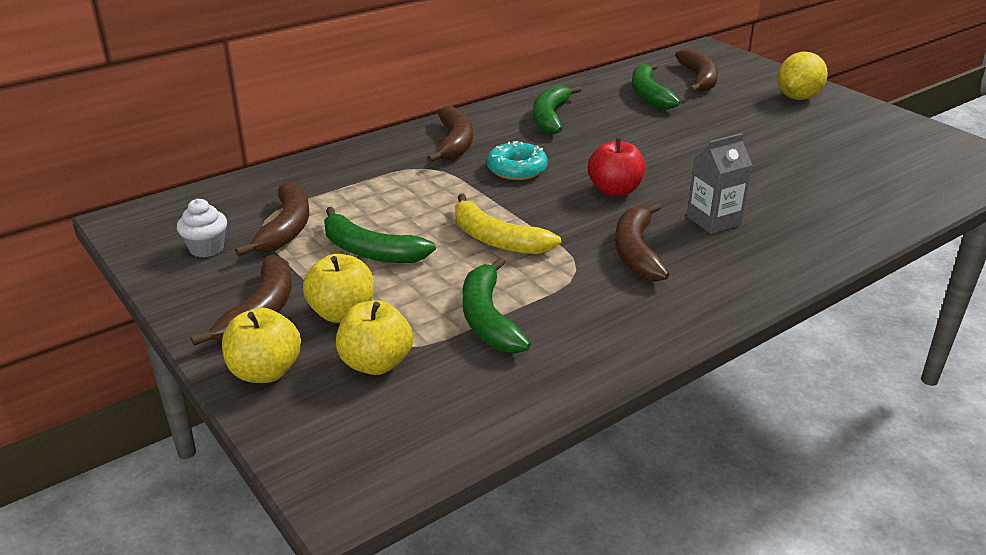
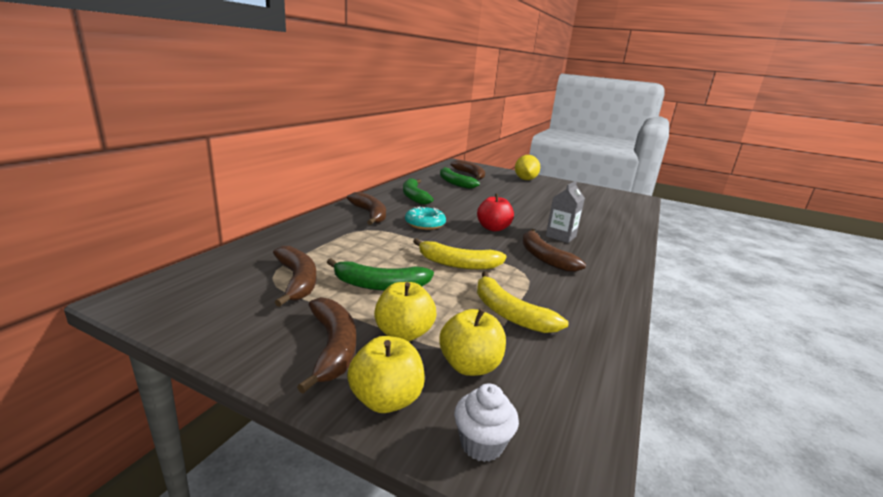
camera: 30 degrees left, 10 degrees down
(206, 248) = (236, 307): white cupcake -> white cupcake (481, 444)
(488, 319) = (509, 313): green banana -> yellow banana

